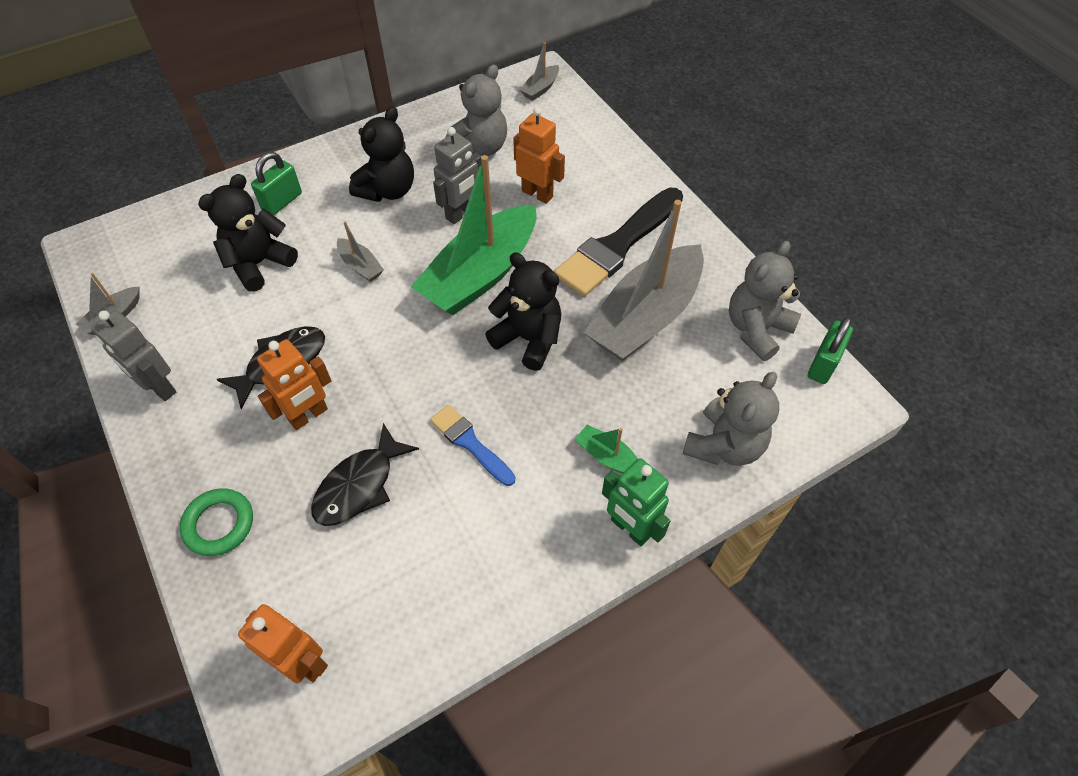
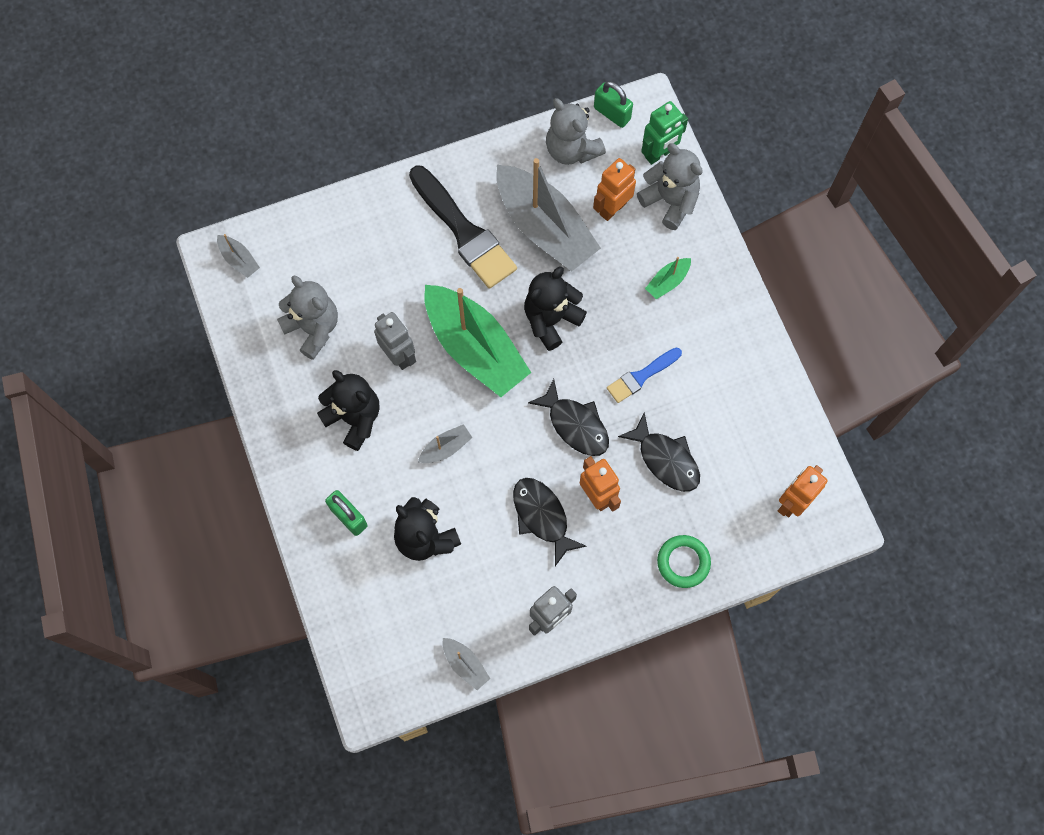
camera: 80 degrees left, 15 degrees up
(398, 381) = (575, 425): none -> black fish
(537, 194) = (387, 286): orange robot -> orange robot (612, 208)
(630, 528) = (725, 278): green robot -> green robot (659, 154)

